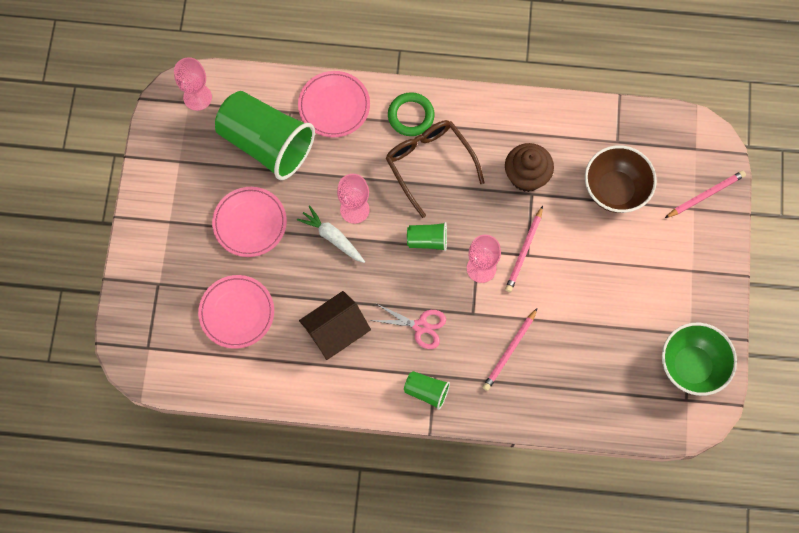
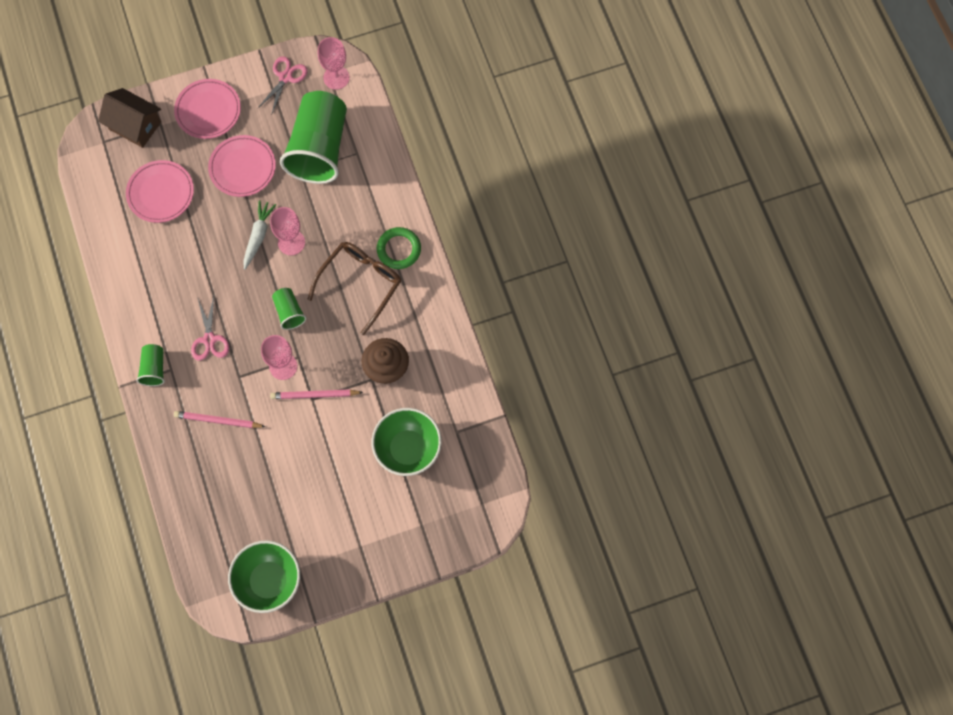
camera: 65 degrees right, 0 degrees up
(171, 144) = (285, 77): none -> pink scissors
(334, 106) = (379, 185): pink plate -> pink plate (208, 111)
(336, 331) = (177, 275): brown house -> brown house (135, 125)
(615, 190) = (408, 449): brown bowl -> green bowl
(705, 195) = (439, 530): pink pencil -> none

